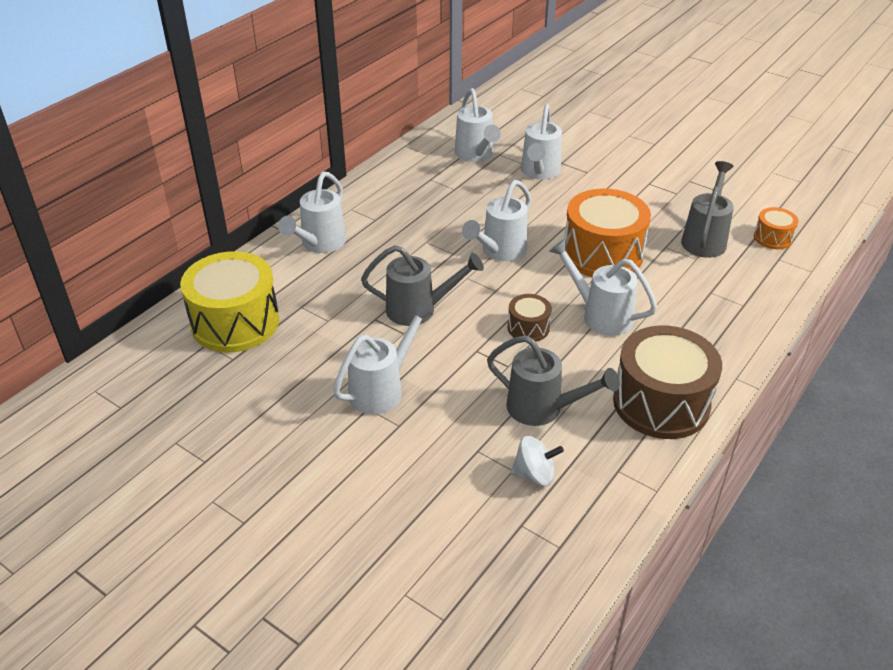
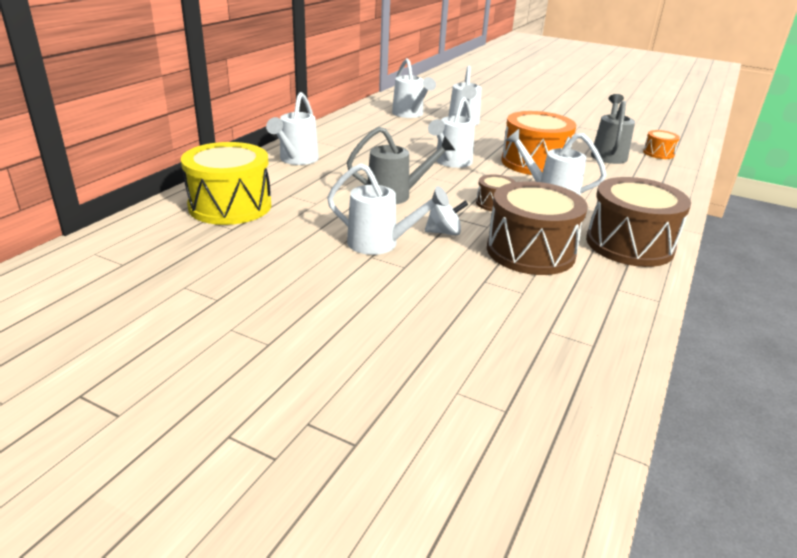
camera: 10 degrees left, 10 degrees down
(382, 389) = (380, 244): white watering can -> white watering can turned 75 degrees clockwise
(534, 475) = (544, 295): white spinning top -> white spinning top (444, 232)
(542, 409) = (530, 251): grey watering can -> brown drum

